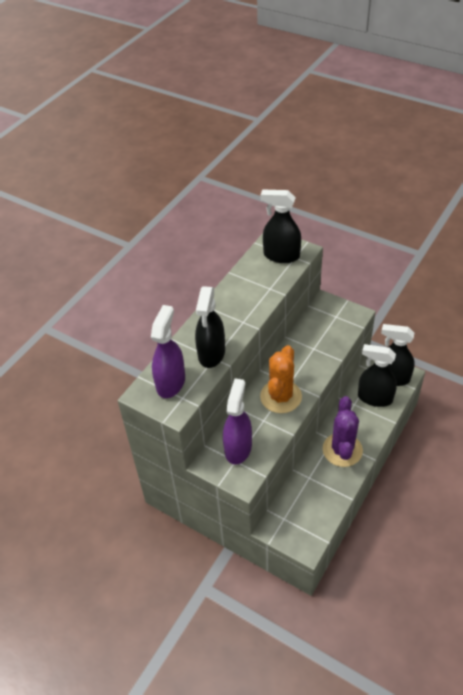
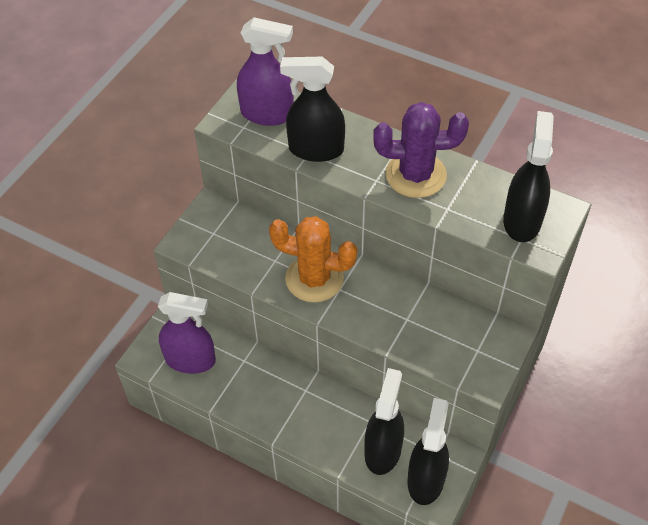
camera: 85 degrees right, 5 degrees up
(238, 448) = (231, 235): purple spray bottle -> purple spray bottle (190, 360)
(342, 450) = (287, 402): purple cactus -> purple cactus (415, 175)

